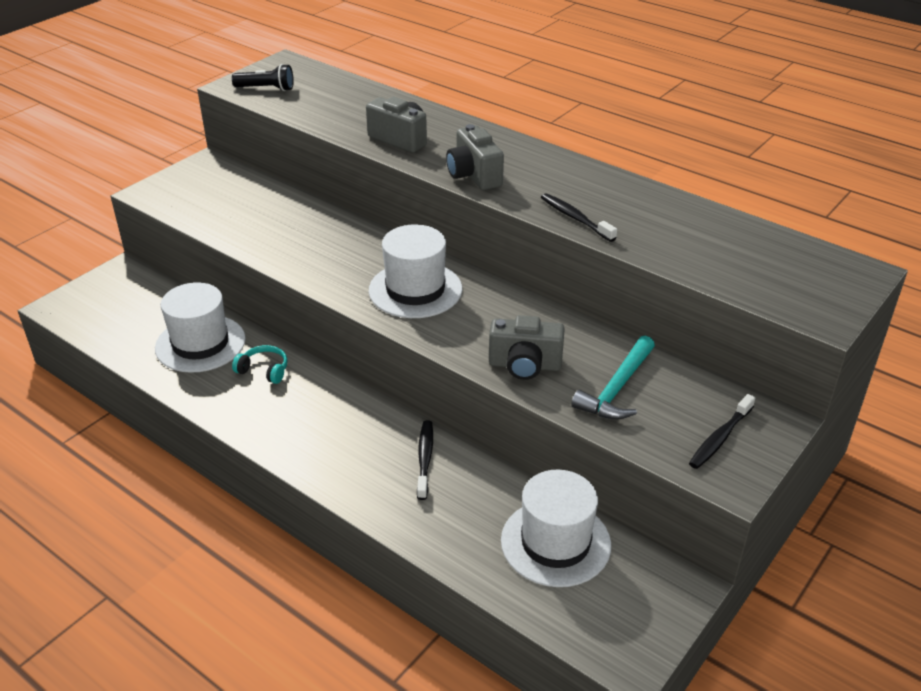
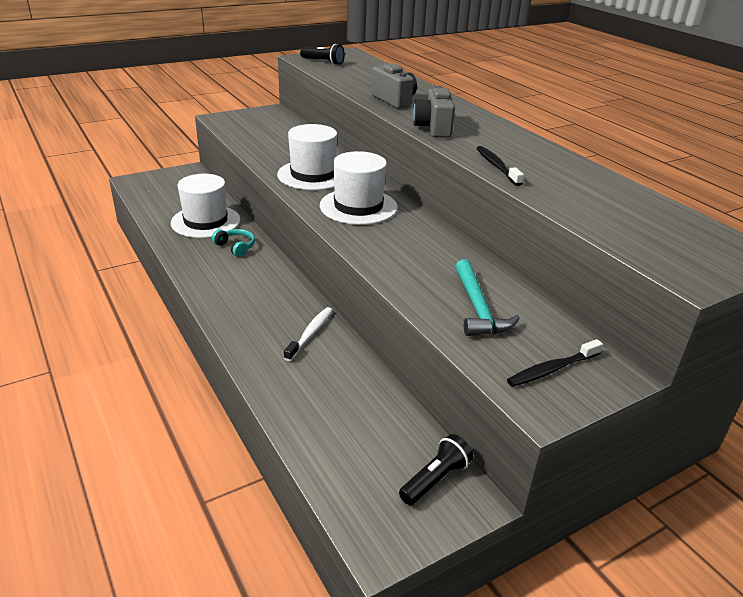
camera: 20 degrees right, 5 degrees down
(425, 458) = (310, 333): black toothbrush -> white toothbrush
(524, 365) = (409, 273): grey camera -> none
(555, 542) = (376, 425): white hat -> white hat (313, 175)
(617, 388) = (478, 308): turquoise hammer -> turquoise hammer turned 60 degrees counterclockwise
(641, 579) = (435, 479): none -> black flashlight

